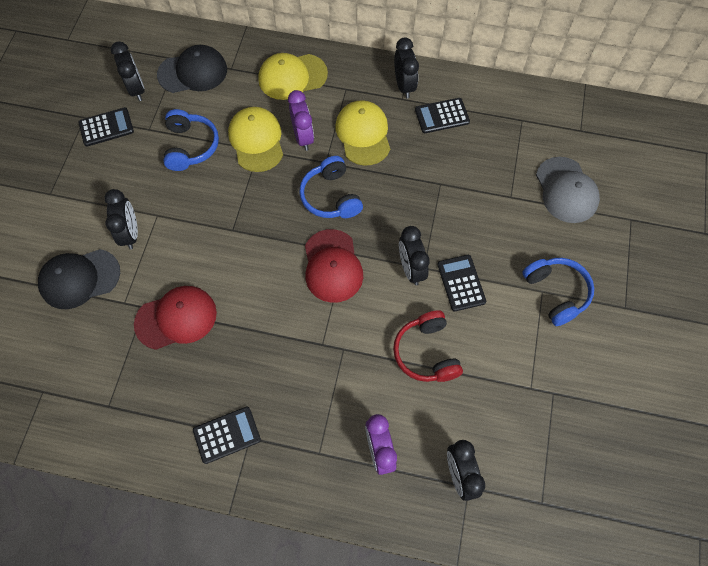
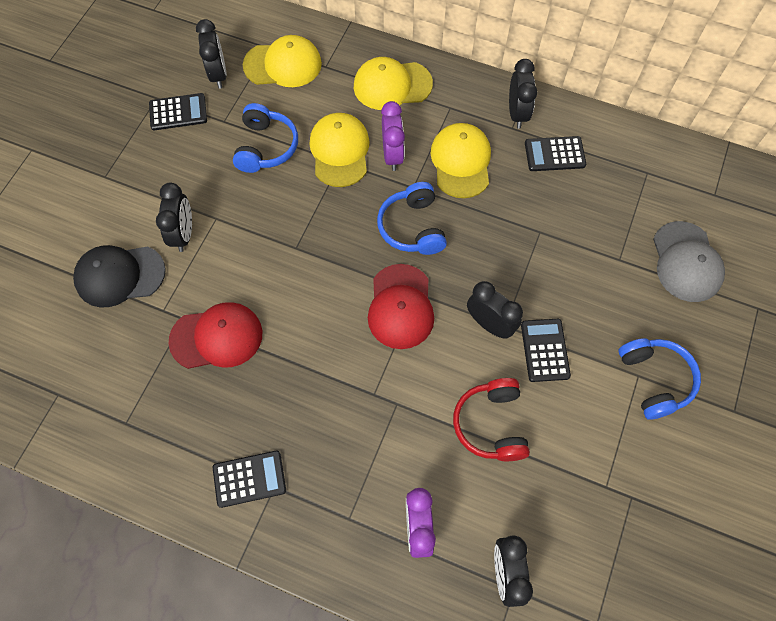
camera: 10 degrees right, 0 degrees up
(193, 72) = (283, 65): black cap -> yellow cap
(411, 269) = (489, 324): black clock -> black clock turned 135 degrees clockwise

